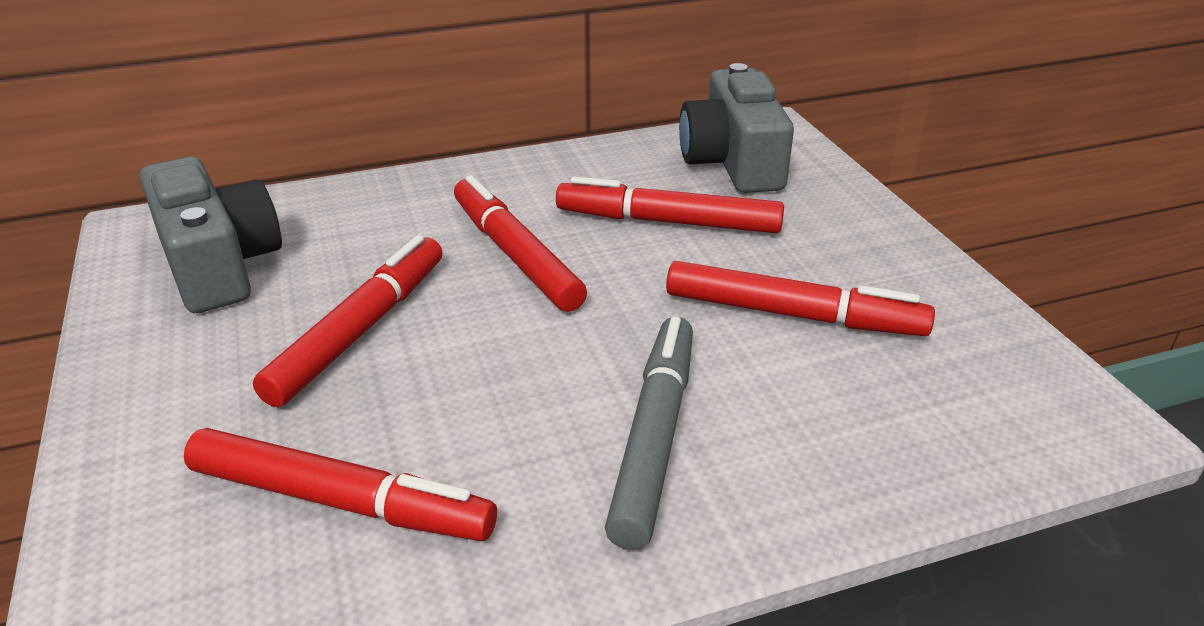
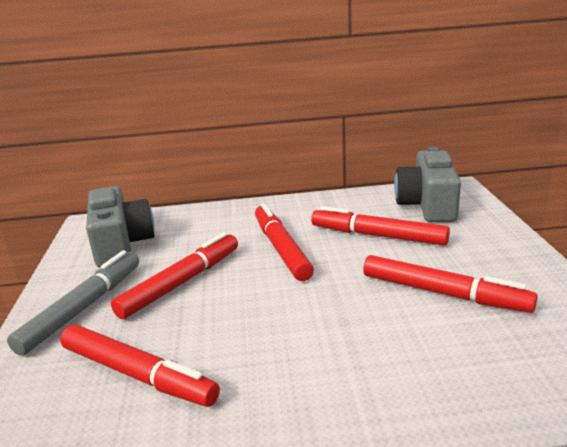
camera: 15 degrees right, 10 degrees down
(654, 437) = (333, 358): grey marker -> grey marker (83, 308)

